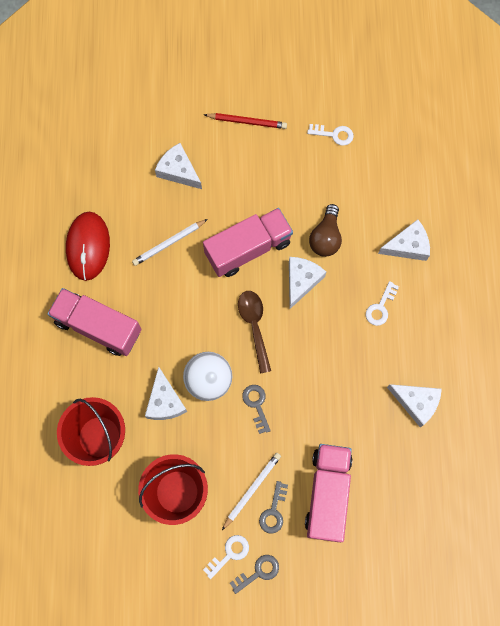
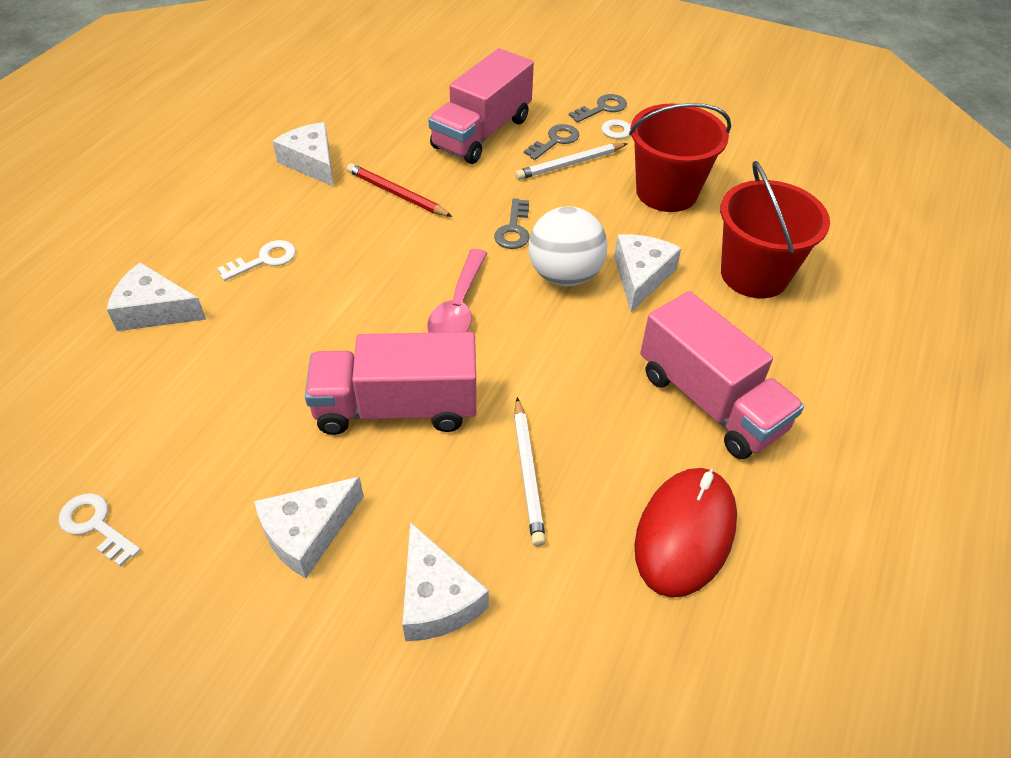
camera: 155 degrees left, 25 degrees down
(169, 243) = (528, 473): white pencil -> white pencil turned 90 degrees clockwise
(247, 122) = (231, 636): red pencil -> red pencil (396, 194)
(254, 326) = (458, 307): brown spoon -> pink spoon
(258, 572) = (602, 108): grey key -> grey key turned 150 degrees clockwise
(301, 281) = (347, 332): white cheese -> white cheese (307, 532)
(325, 237) = (262, 371): brown light bulb -> none

